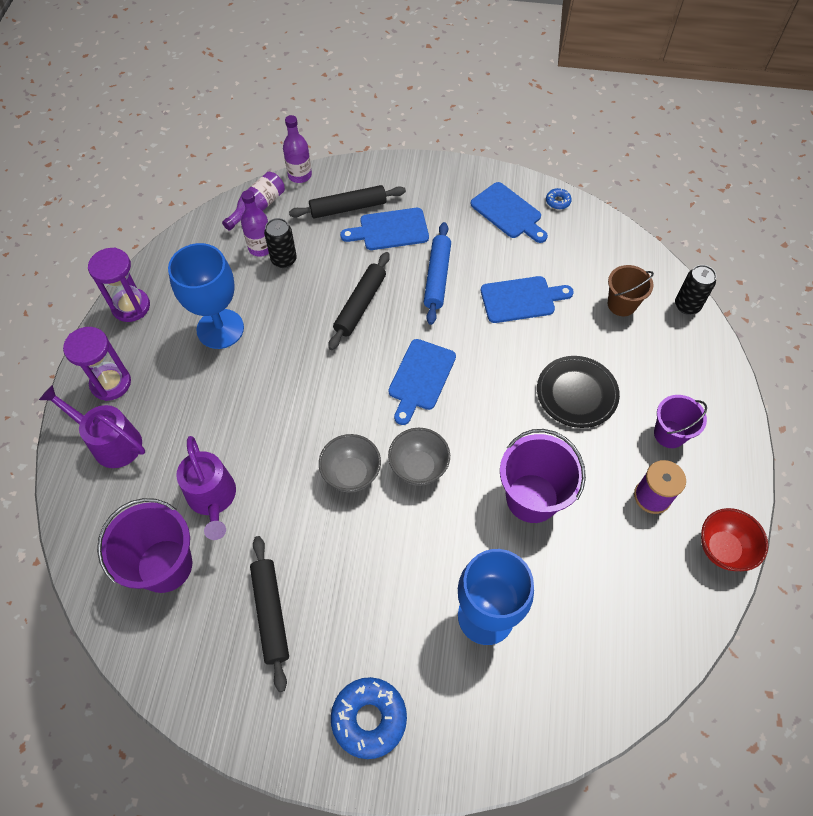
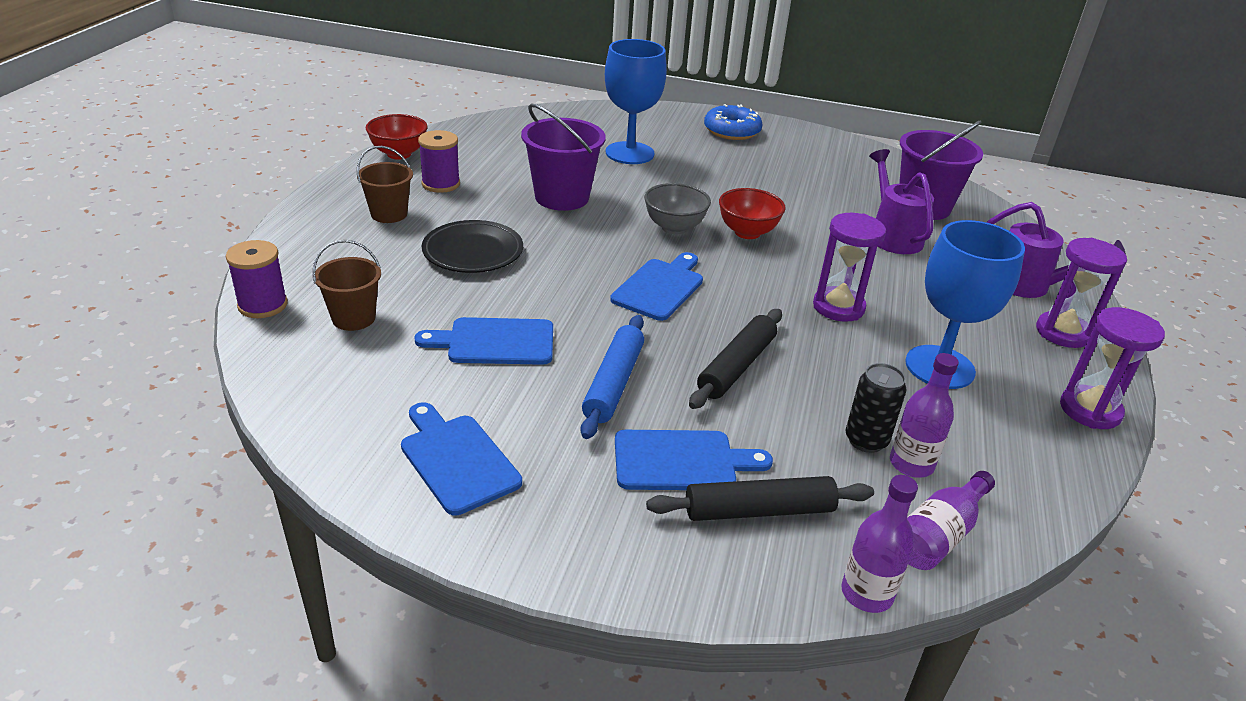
camera: 175 degrees left, 25 degrees down
(271, 613) = (817, 175): black rolling pin -> none
(282, 381) = (838, 307): none -> purple hourglass
(351, 474) = (747, 232): grey bowl -> red bowl
(558, 201) = (354, 466): blue donut -> none
(669, 434) = (389, 214): purple bucket -> brown bucket
(687, 305) = (263, 305): black can -> purple spool

